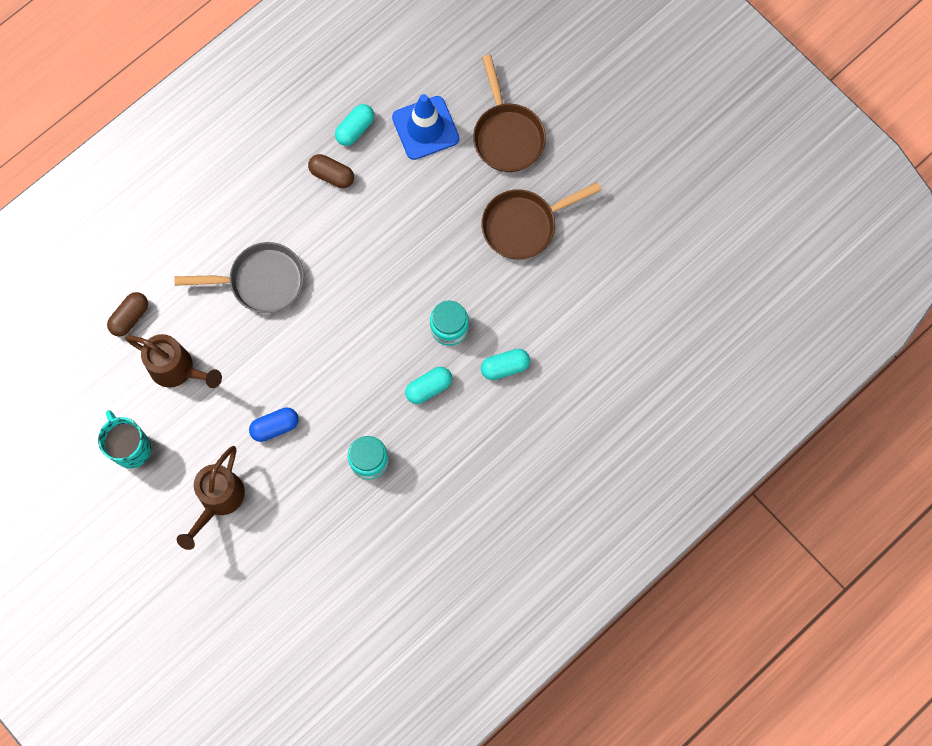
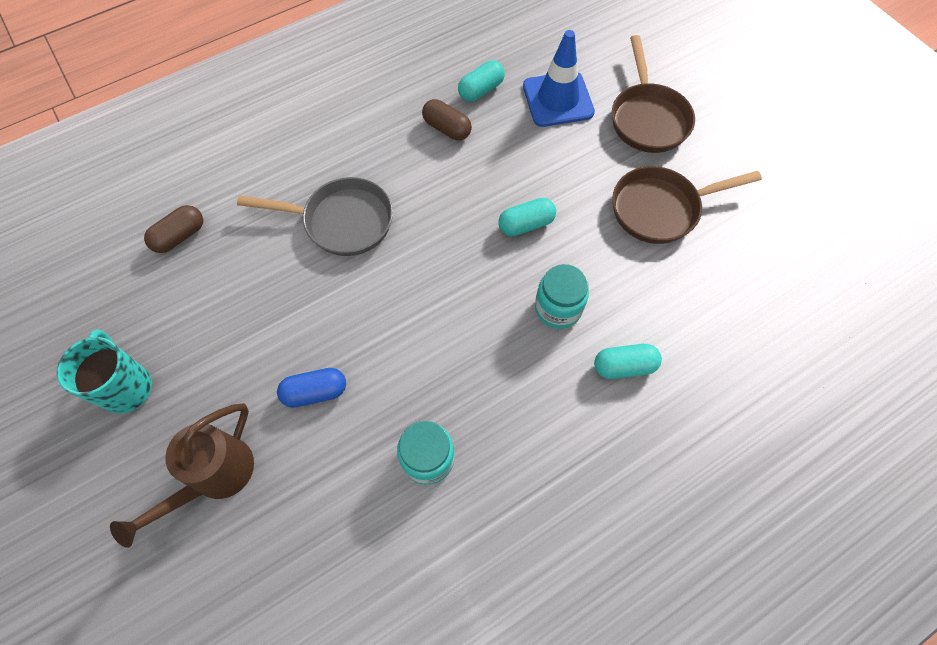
camera: 10 degrees right, 10 degrees down
(177, 369) = (215, 303): brown watering can -> none
(429, 388) = (522, 376): turquoise capsule -> turquoise capsule (526, 224)

